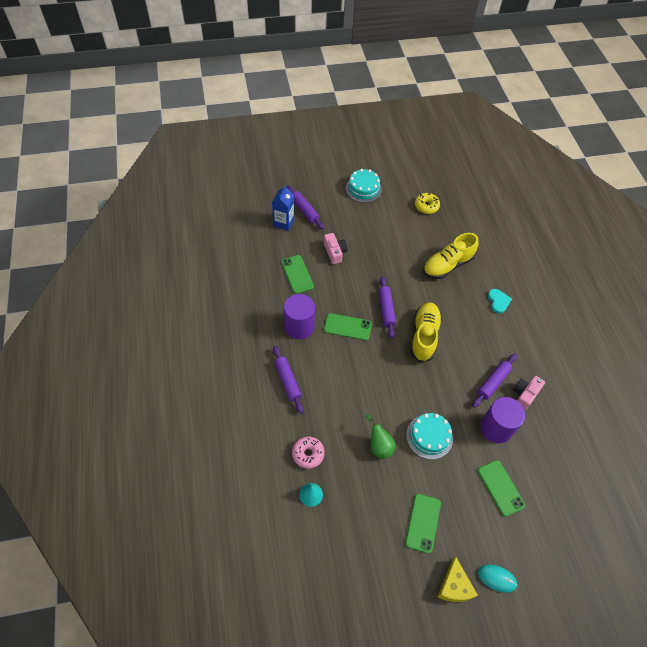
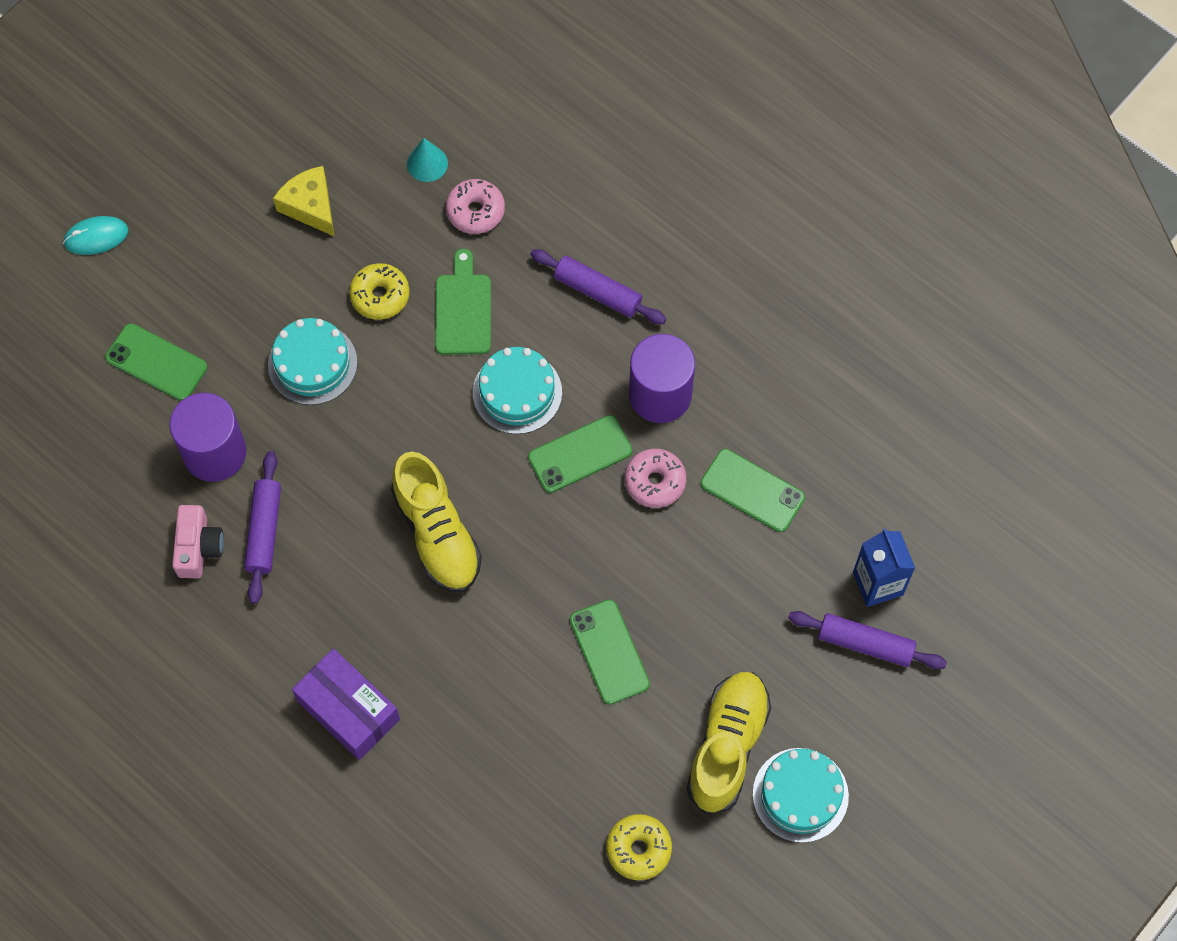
camera: 145 degrees right, 10 degrees up
(328, 299) = (655, 482): none -> pink donut
(334, 252) = (726, 590): pink camera -> none
(348, 414) = (463, 309): none -> green cutting board
(353, 365) = (517, 392): none -> turquoise cake
(379, 446) = (380, 296): green pear -> yellow donut
(386, 310) = (540, 537): purple rolling pin -> none
(423, 523) = (242, 236): green phone -> green phone (609, 652)
(447, 265) = (495, 724): yellow shoe -> yellow shoe (727, 746)
(454, 586) = (150, 189): yellow cheese -> yellow cheese (310, 206)
(498, 301) = (348, 710): turquoise heart -> purple box

